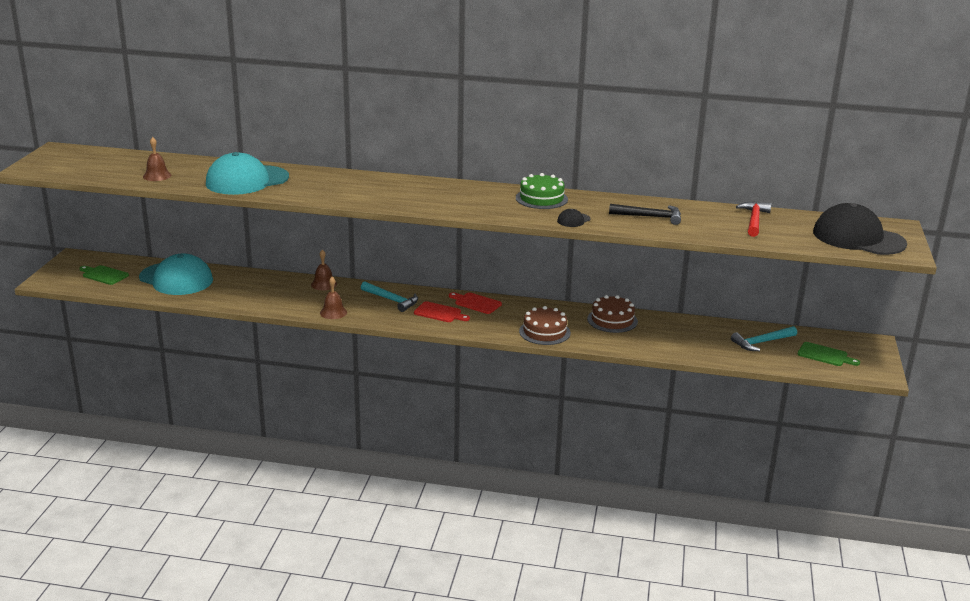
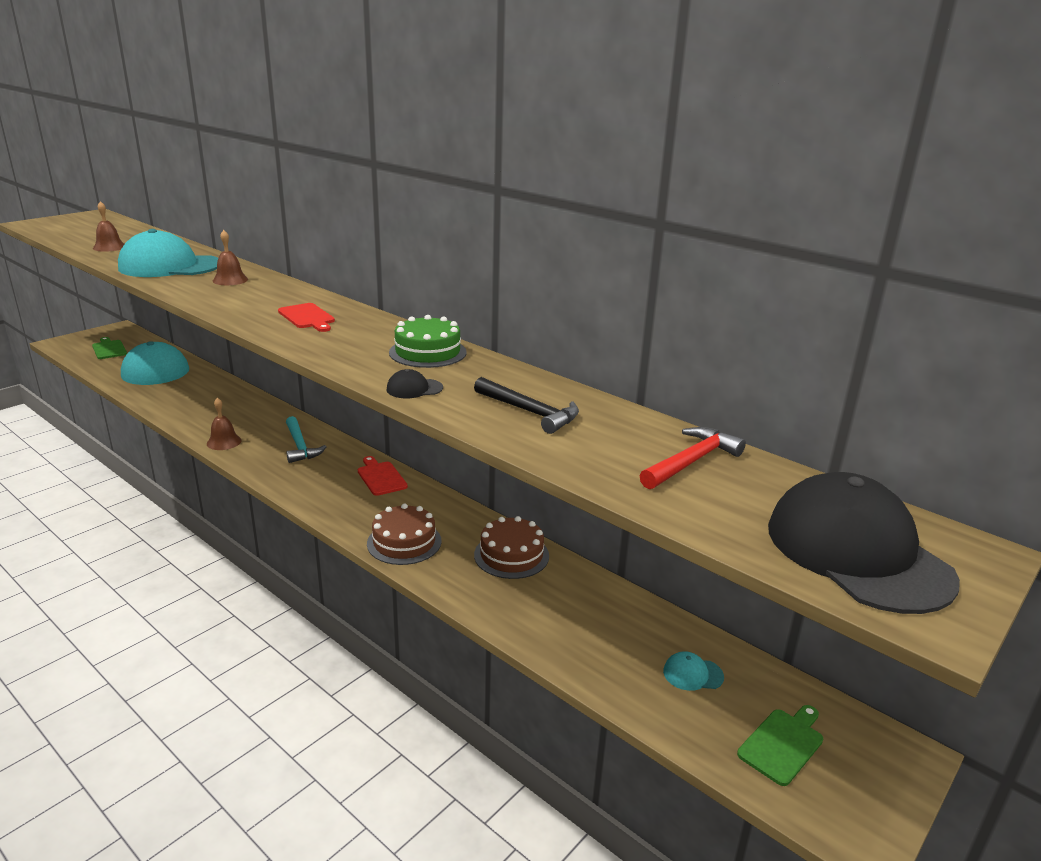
camera: 30 degrees right, 0 degrees up
(324, 284) = (265, 409): brown bell -> brown bell (230, 280)
(439, 313) = (324, 477): red cutting board -> red cutting board (307, 317)
(762, 342) = (692, 674): turquoise hammer -> turquoise cap
(825, 355) = (783, 744): green cutting board -> green cutting board turned 105 degrees counterclockwise

